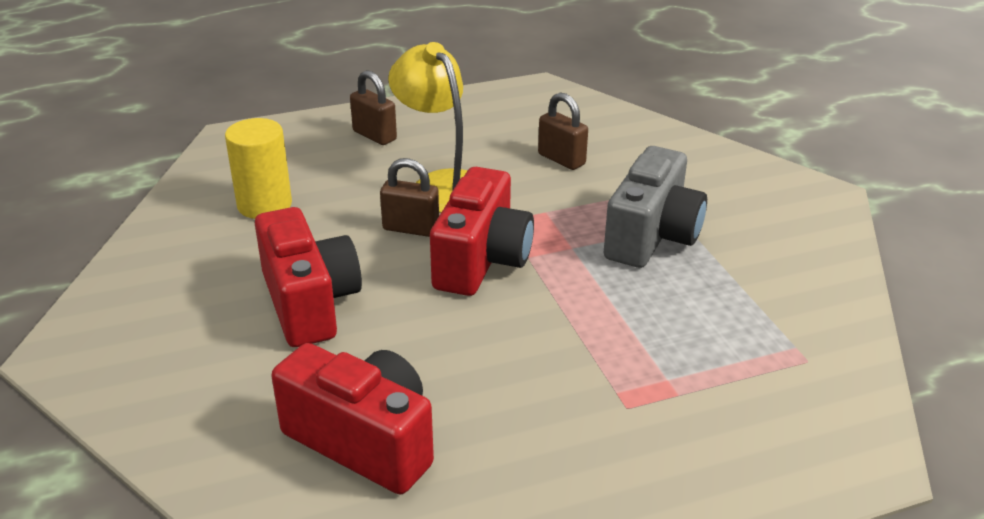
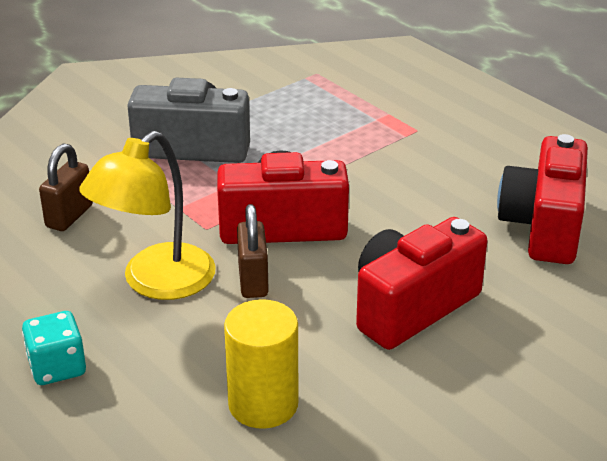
camera: 110 degrees left, 0 degrees up
(374, 135) = (57, 367): brown padlock -> turquoise dice

